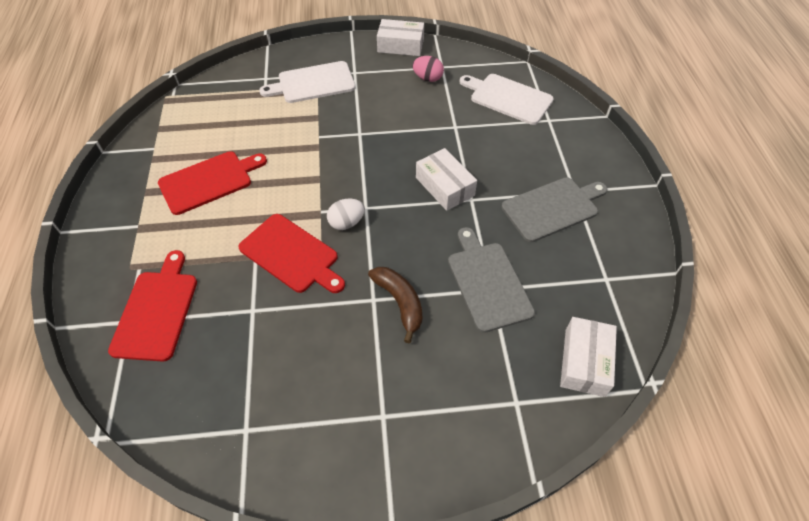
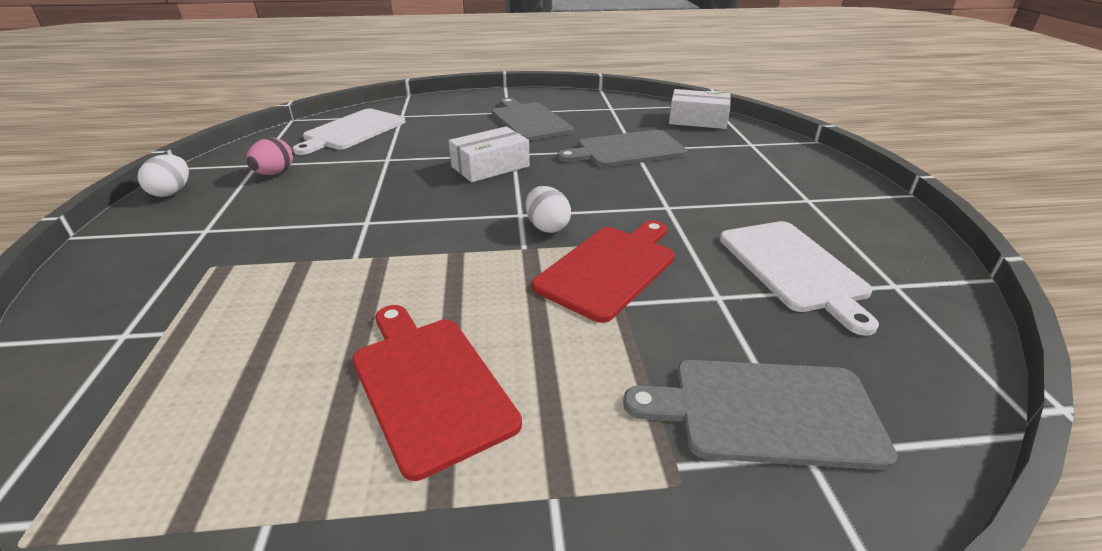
camera: 90 degrees left, 20 degrees down
(156, 311) = (766, 412): red cutting board -> grey cutting board
(313, 83) = (198, 271): white cutting board -> white cutting board (794, 268)
(400, 45) = (172, 192): white box -> white egg
(400, 302) = (666, 192): brown banana -> none

